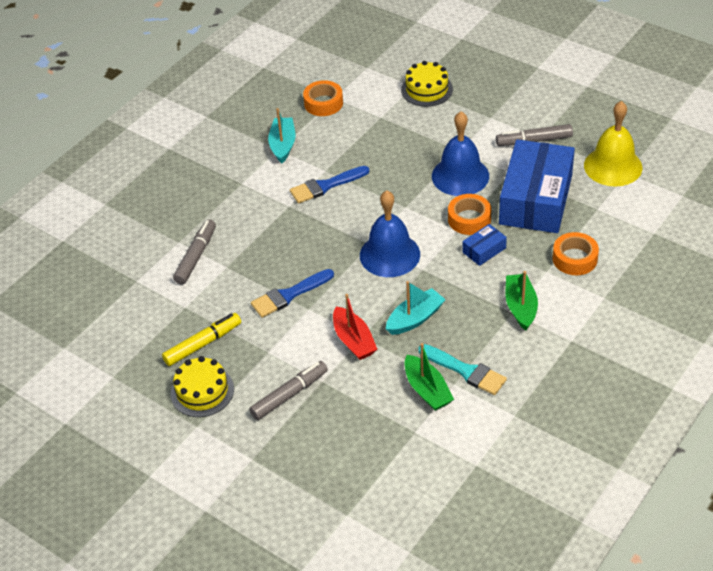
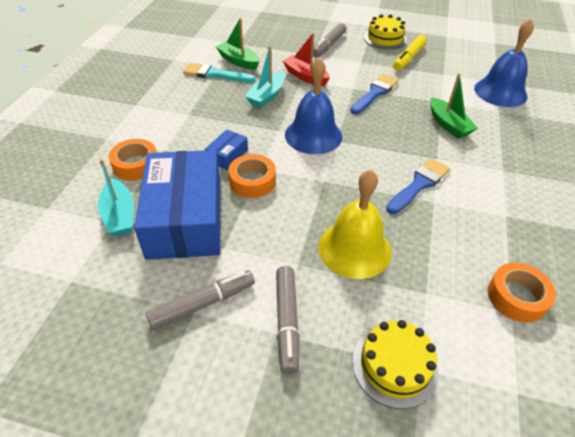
camera: 155 degrees right, 0 degrees up
(196, 256) = (472, 104): grey marker -> grey marker (287, 321)
(283, 145) = (506, 221): turquoise boat -> turquoise boat (120, 215)
(460, 176) = (281, 228): blue bell -> blue bell (500, 92)
(520, 307) = (182, 118): green boat -> green boat (448, 125)
(613, 166) = (89, 287): yellow bell -> yellow bell (354, 248)

